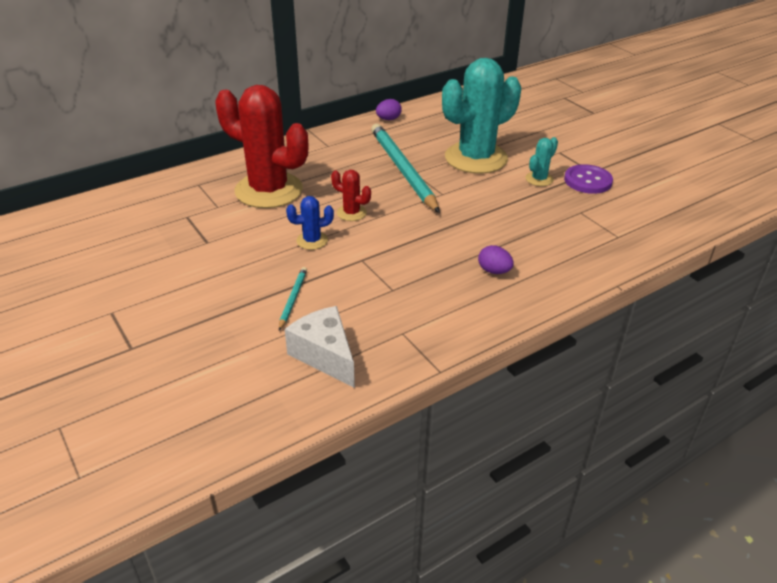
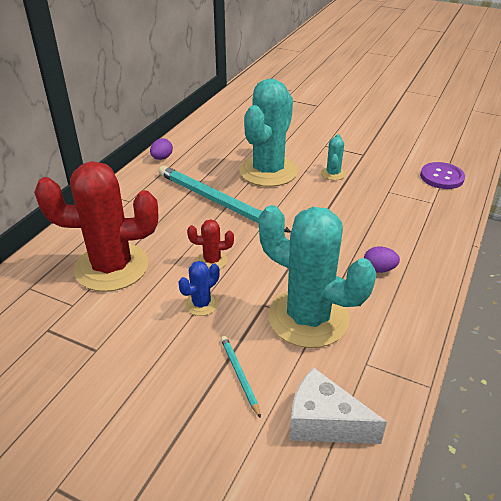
camera: 30 degrees left, 0 degrees up
(388, 283) = (308, 318): none -> turquoise cactus
(587, 181) = (368, 163): purple button -> purple button (441, 177)

